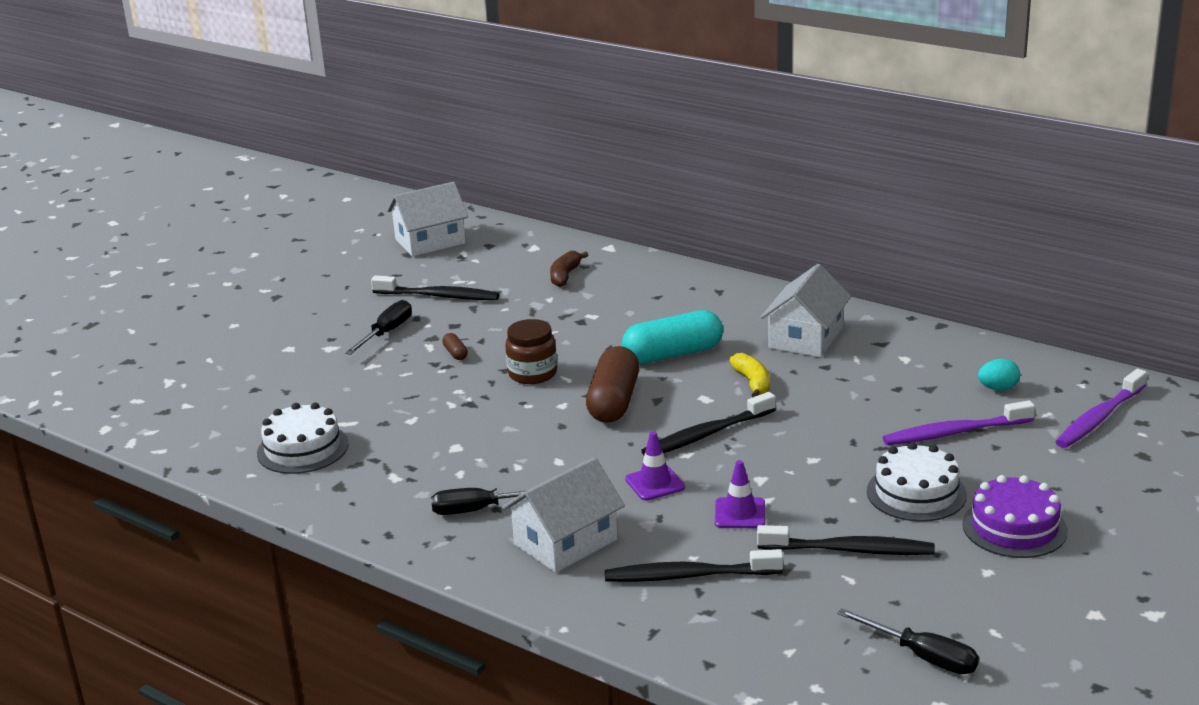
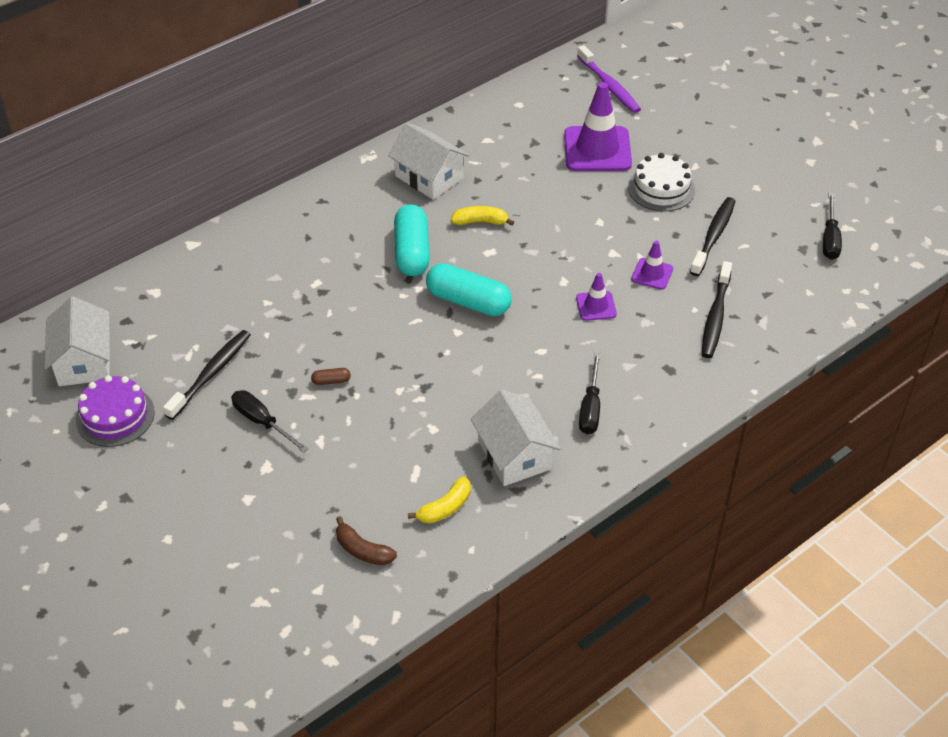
camera: 75 degrees left, 20 degrees up
(302, 448) = (445, 508): white cake -> yellow banana
(532, 374) = (396, 339): brown jar -> none
(565, 275) = (228, 283): brown banana -> brown banana (362, 550)
(566, 542) = (652, 369): white house -> white house (514, 454)
(614, 401) = (468, 301): brown capsule -> turquoise capsule
(706, 435) = (542, 264): black toothbrush -> none
(922, 656) = (830, 239): black screwdriver -> black screwdriver turned 135 degrees clockwise
(954, 433) = (597, 149): purple toothbrush -> purple traffic cone
(998, 388) = (551, 113): turquoise egg -> none
(1014, 527) = (715, 161): purple cake -> purple cake (115, 416)

